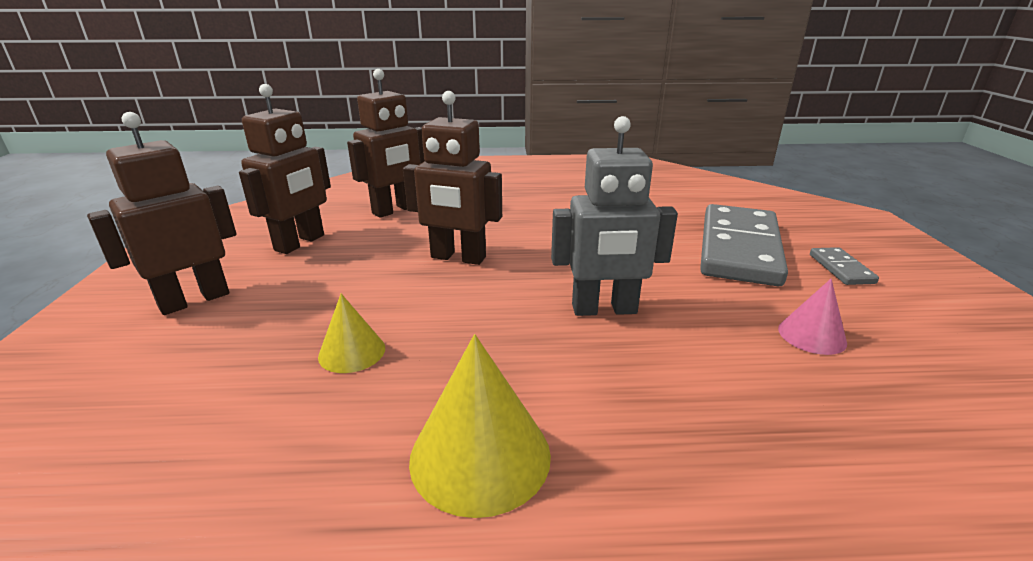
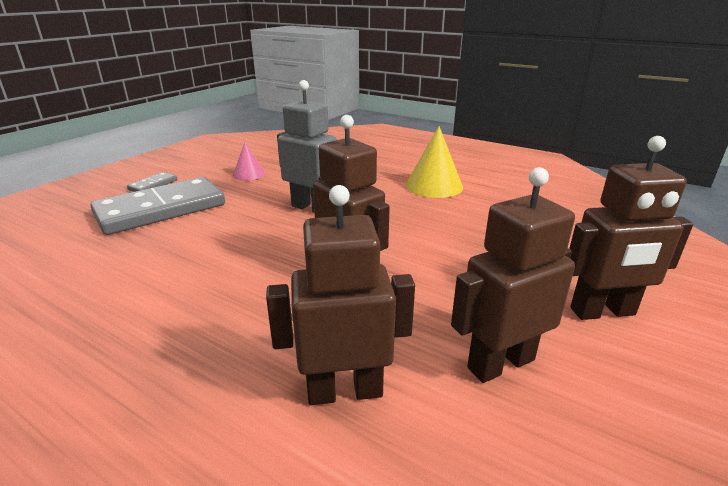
camera: 145 degrees left, 0 degrees up
(352, 352) = (472, 232): yellow cone -> none

